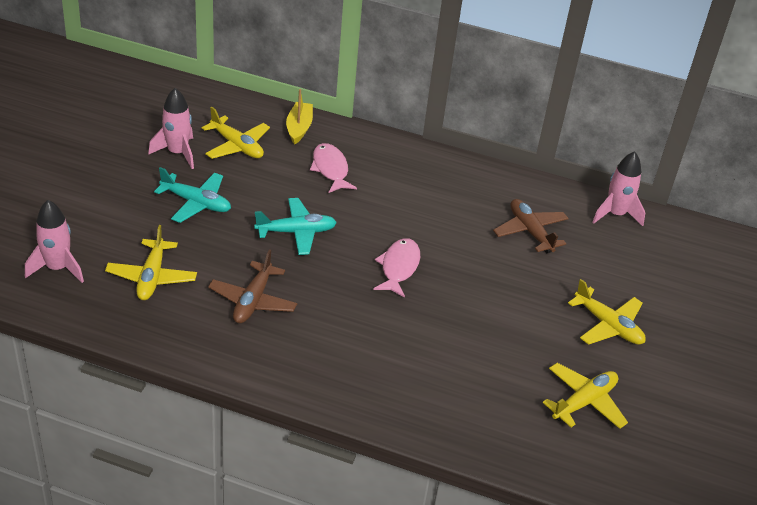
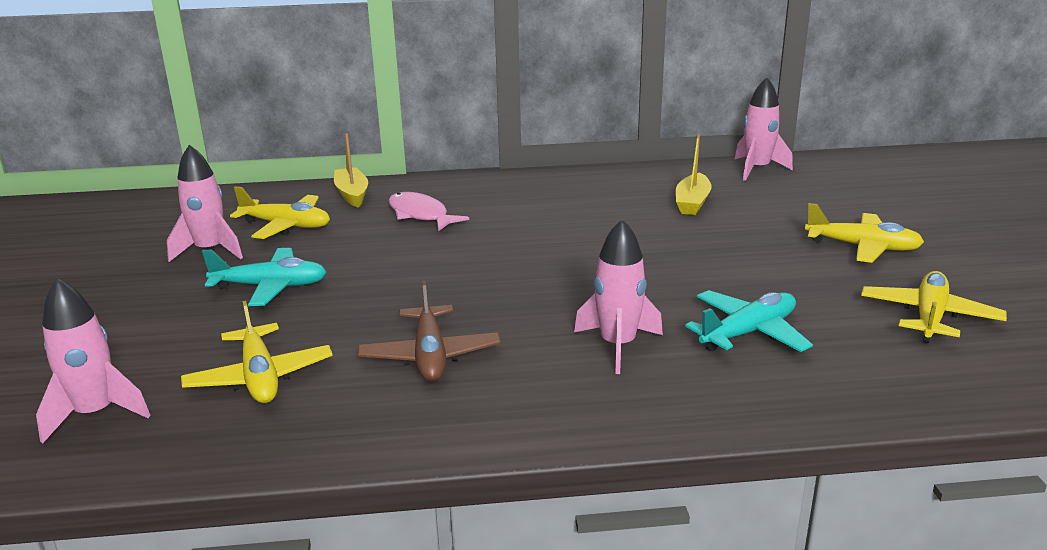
camera: 20 degrees left, 15 degrees down
(296, 232) = (428, 276): turquoise plane -> turquoise plane (748, 333)
(366, 340) = (618, 345): none -> pink rocket
(398, 267) = (584, 269): pink fish -> none
(530, 232) = (692, 202): brown plane -> yellow boat

